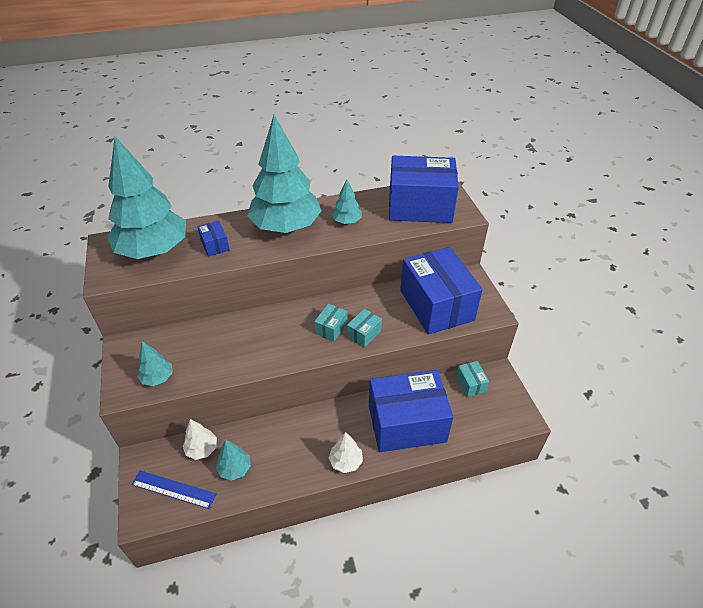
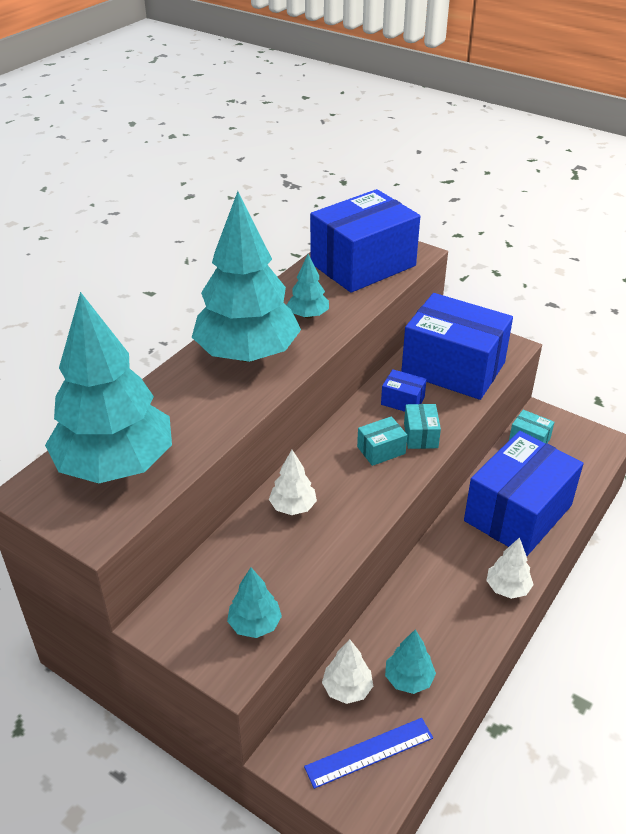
camera: 40 degrees left, 5 degrees down
(215, 245) = (189, 417): blue box -> blue box (402, 401)
(248, 330) = (293, 507): none -> white tree
(331, 328) = (381, 450): turquoise box -> turquoise box turned 75 degrees clockwise

